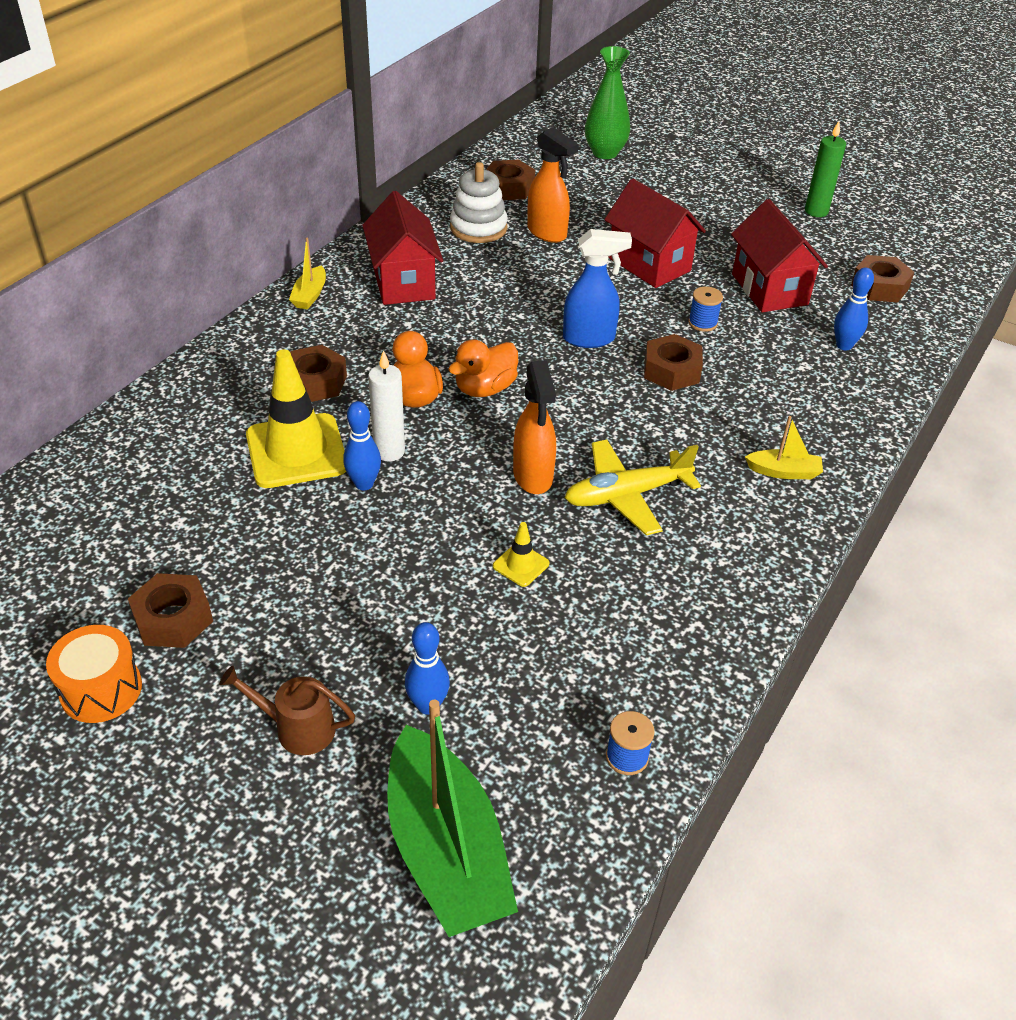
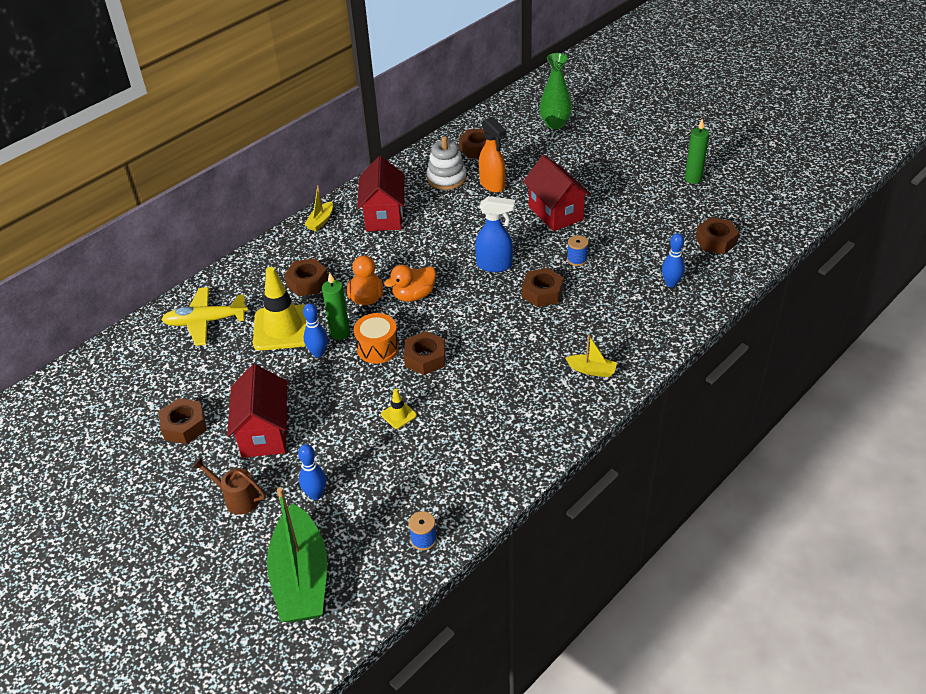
camera: 15 degrees right, 0 degrees up
(101, 689) = (135, 463): orange drum -> orange drum (377, 348)
(389, 451) = (340, 333): white candle -> green candle
(533, 476) = (425, 358): orange spray bottle -> brown nut
(626, 495) = (481, 376): yellow plane -> yellow plane (205, 322)
(769, 289) = (634, 237): red house -> red house (264, 433)

